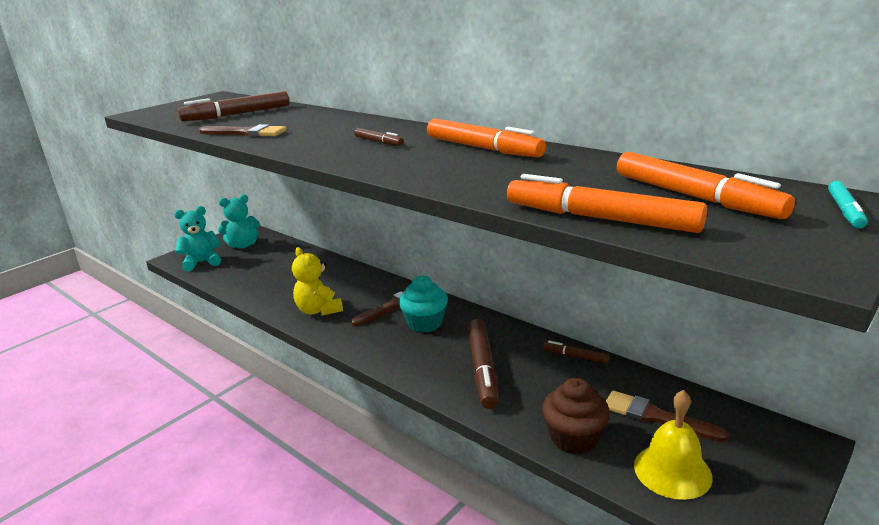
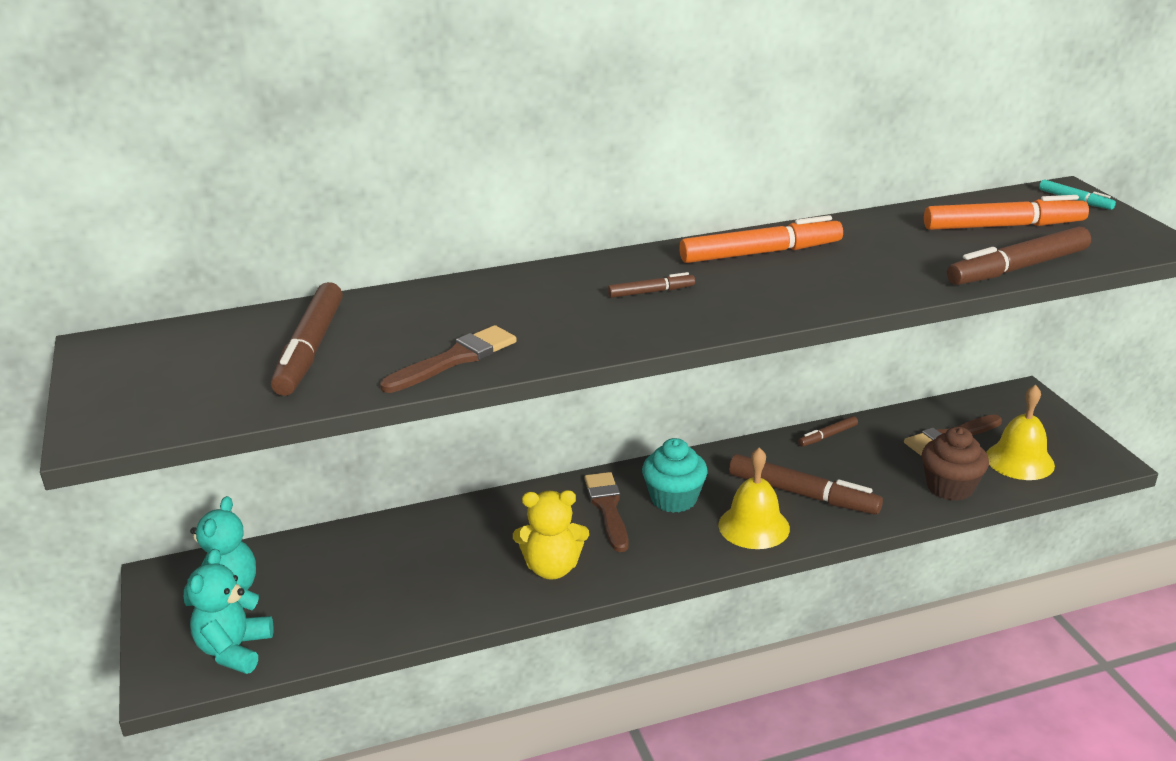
camera: 60 degrees left, 5 degrees up
(422, 361) = (754, 526): none -> yellow bell
(600, 218) = (1018, 268): orange marker -> brown marker

